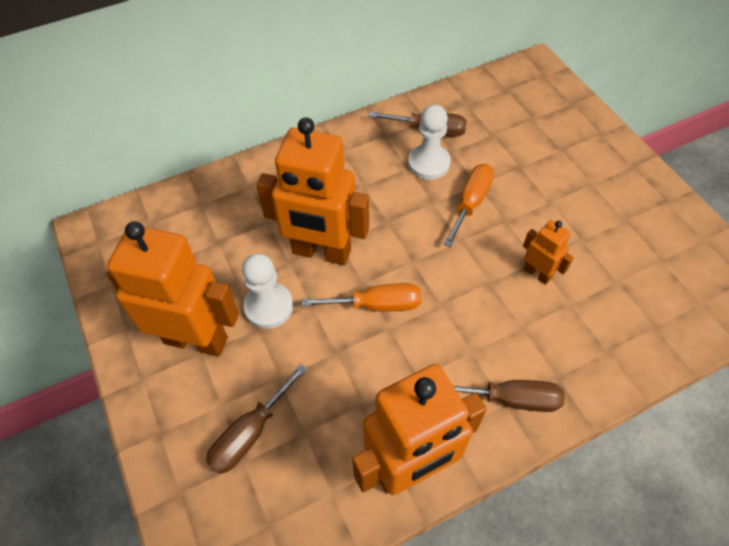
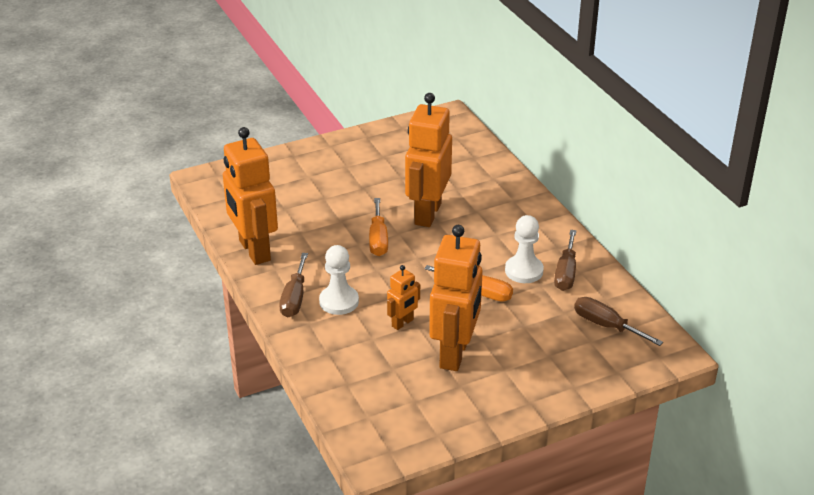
camera: 90 degrees right, 20 degrees down
(196, 339) = (356, 164): orange robot -> orange robot (455, 354)
(250, 433) = (287, 188): brown screwdriver -> brown screwdriver (606, 325)
(269, 307) = (380, 191): white pawn -> white pawn (339, 301)

